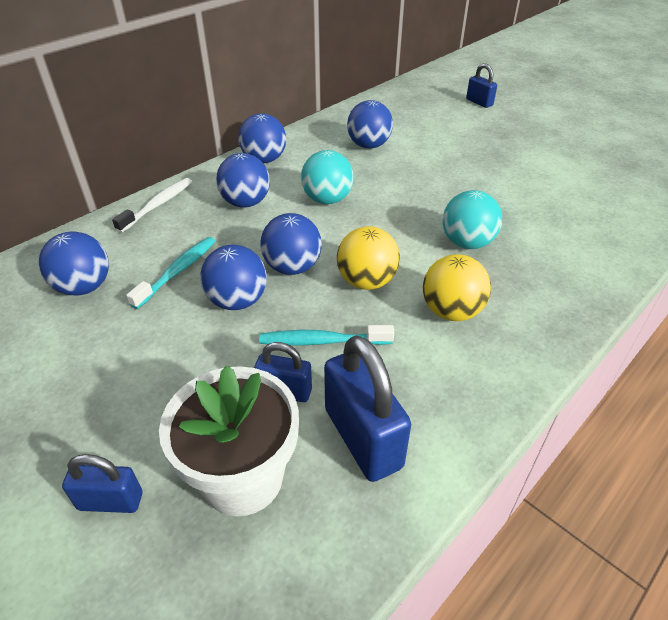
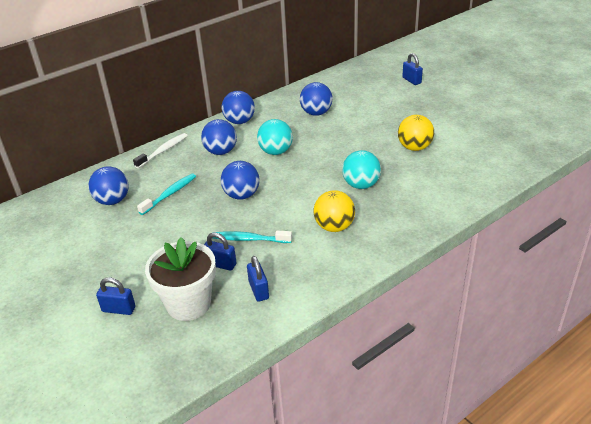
camera: 10 degrees right, 5 degrees down
(237, 301) = (203, 213): blue ball -> none
(362, 438) = (259, 290): blue padlock -> blue padlock, size x0.56
(366, 282) = (286, 206): yellow ball -> yellow ball (414, 147)

